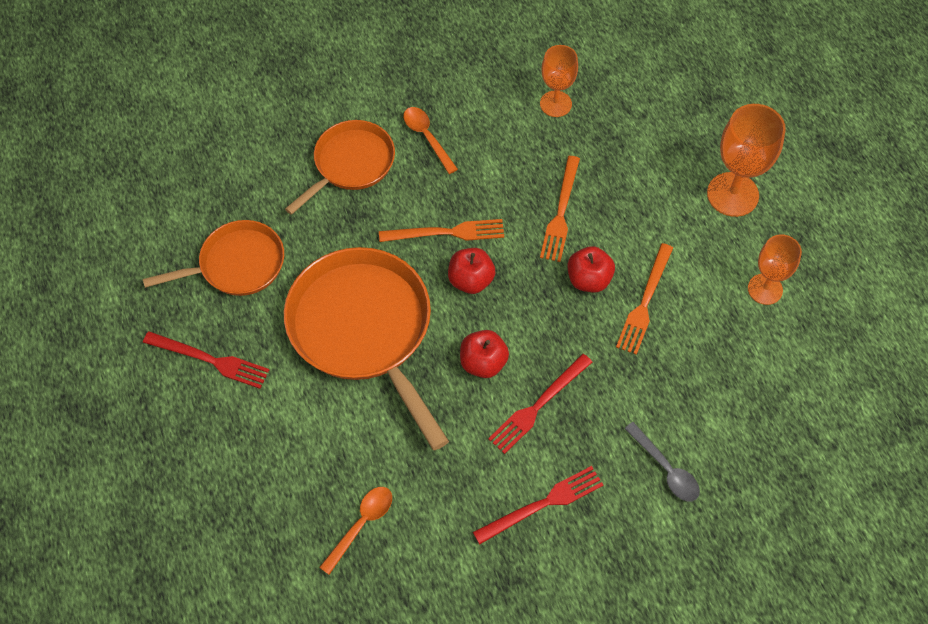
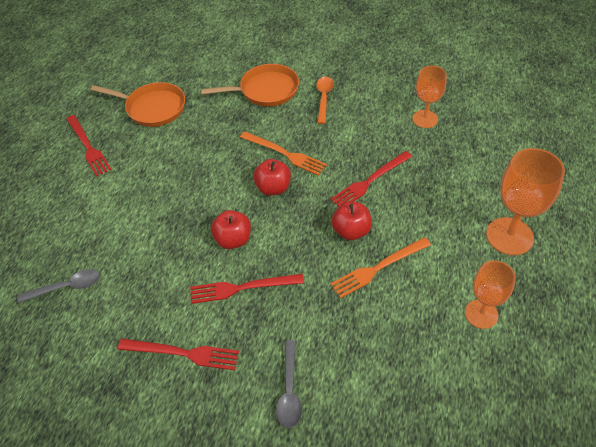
camera: 40 degrees right, 10 degrees down
(361, 524) = (67, 287): orange spoon -> grey spoon
(364, 330) = (183, 179): orange pan -> none
(561, 212) = (370, 181): orange fork -> red fork

